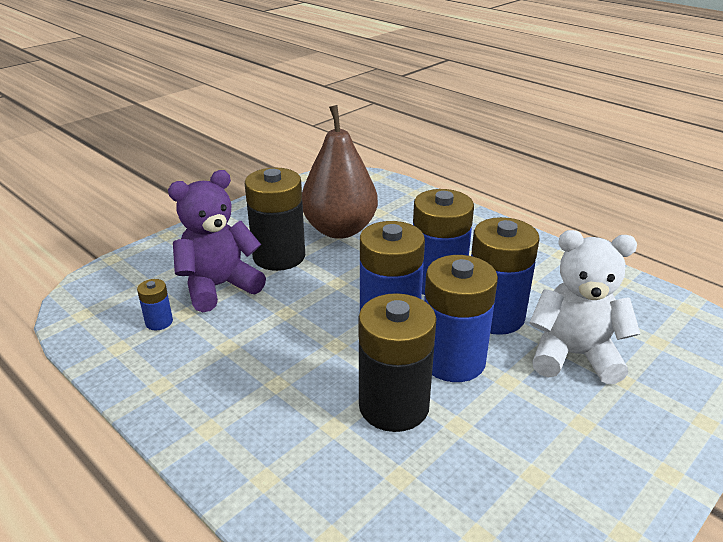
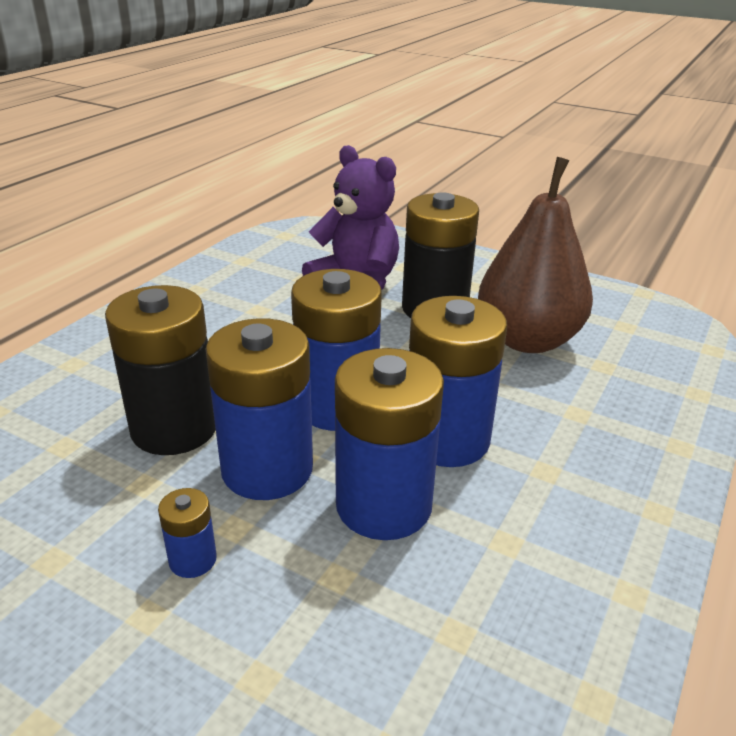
camera: 75 degrees right, 0 degrees up
(159, 322) = (285, 269): blue battery -> blue battery (192, 560)
(573, 355) = (309, 607): white teddy bear -> none

